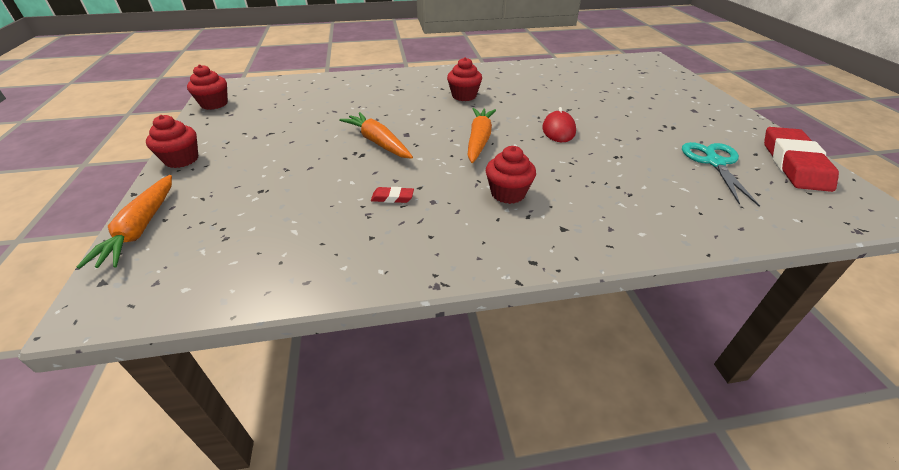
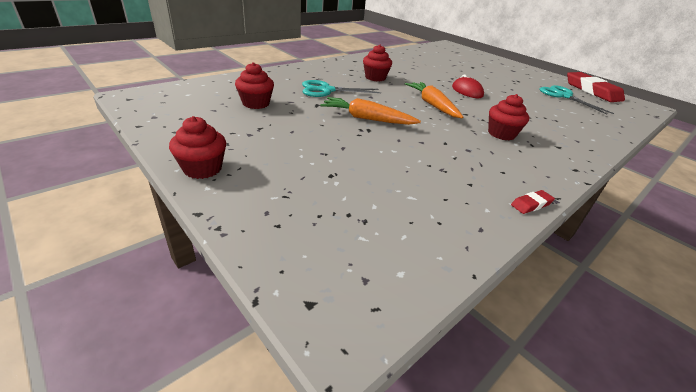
camera: 35 degrees left, 5 degrees down
(141, 228) = (266, 240): orange carrot -> none
(214, 104) = (152, 113): red cupcake -> red cupcake (256, 103)
(386, 104) = (326, 90): none -> turquoise scissors
(392, 197) = (440, 154): red eraser -> red eraser (531, 204)

